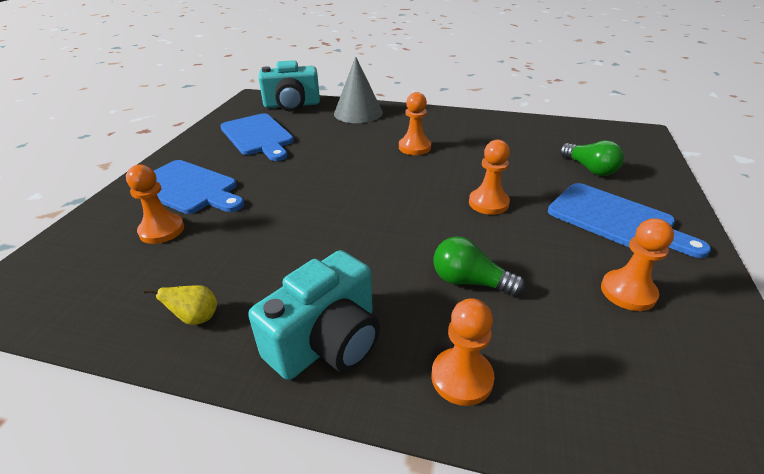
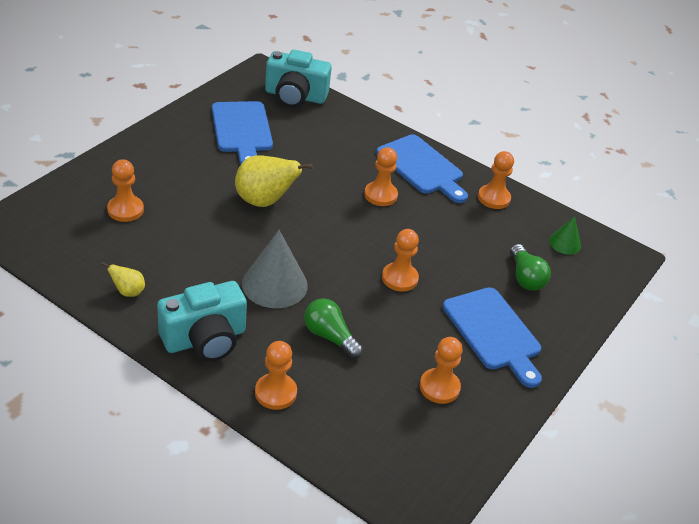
camera: 15 degrees right, 5 degrees up
(188, 188) = (158, 173): blue cutting board -> blue cutting board (422, 167)
(312, 181) = (264, 201): none -> yellow pear
(358, 113) = (355, 130): grey cone -> grey cone (274, 284)
(505, 125) = (493, 198): none -> orange pawn
(589, 137) = (565, 243): none -> green cone

